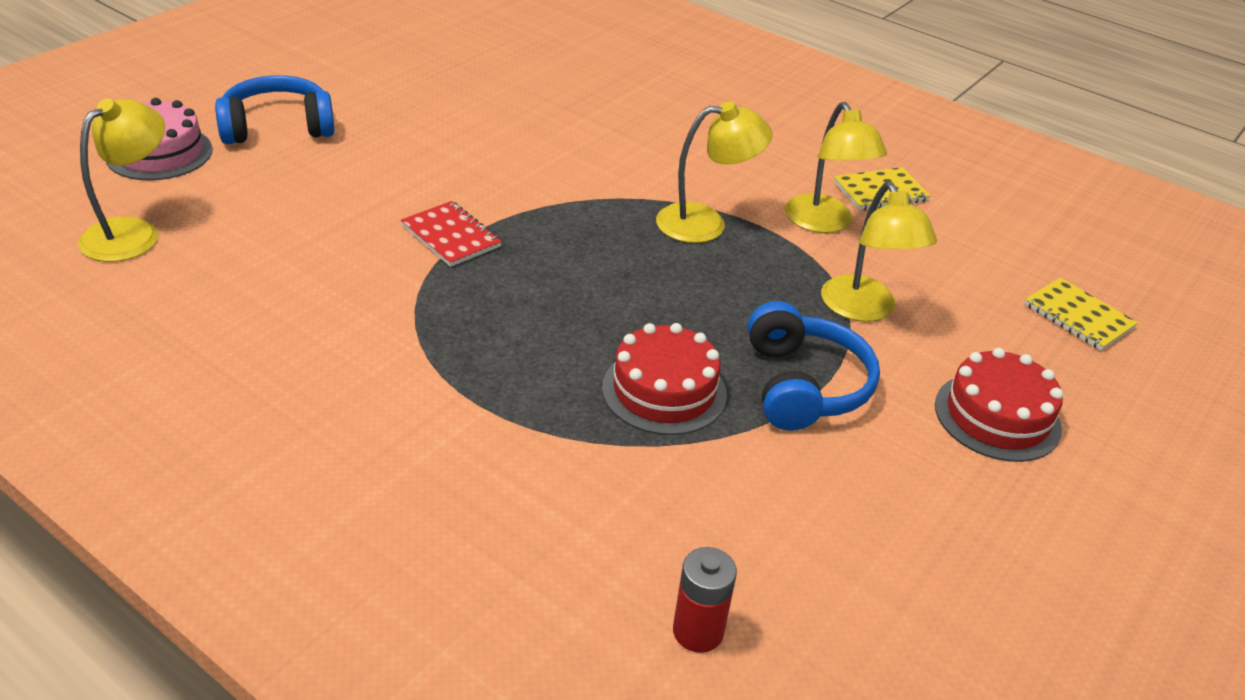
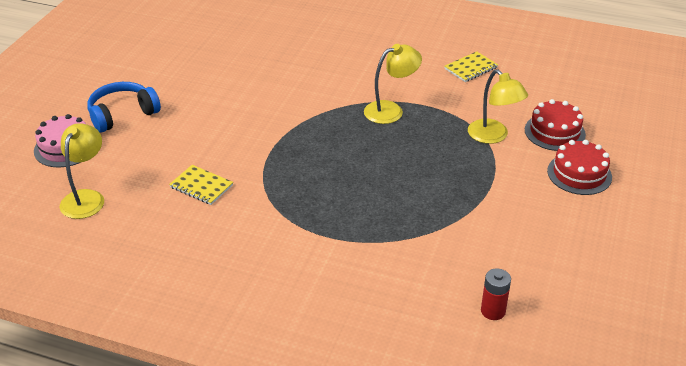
camera: 15 degrees left, 0 degrees up
(451, 236) = (262, 153): red notebook -> none
(664, 391) = (418, 205): red cake -> red cake (554, 132)
(803, 385) = (483, 184): blue headphones -> none
(824, 223) = (451, 94): yellow lamp -> none
(1078, 316) = (596, 112): yellow notebook -> yellow notebook (201, 186)

